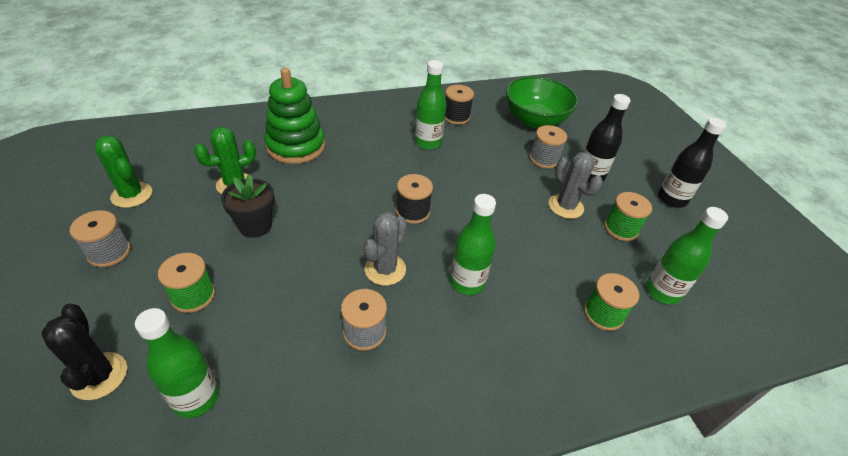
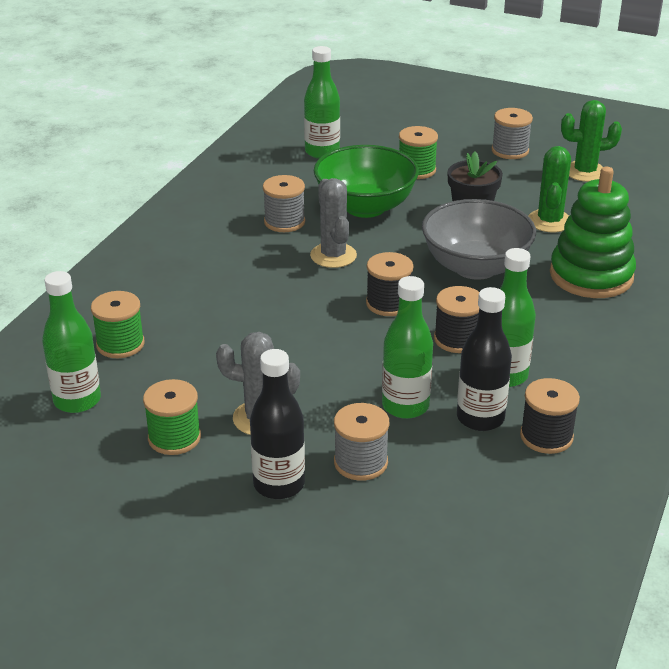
camera: 135 degrees right, 10 degrees down
(99, 376) = (383, 129): black cactus -> none
(331, 194) = (475, 267): none -> grey bowl
(416, 169) = (457, 339): none -> black spool
(467, 282) = (260, 290): green bottle -> green bottle (405, 406)
(535, 120) = (460, 522): green bowl -> green bowl (365, 207)
(671, 199) = (144, 532): black bottle -> black bottle (480, 418)

